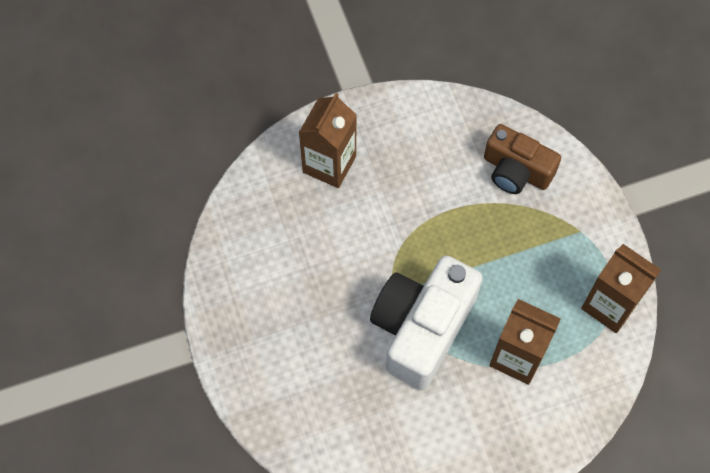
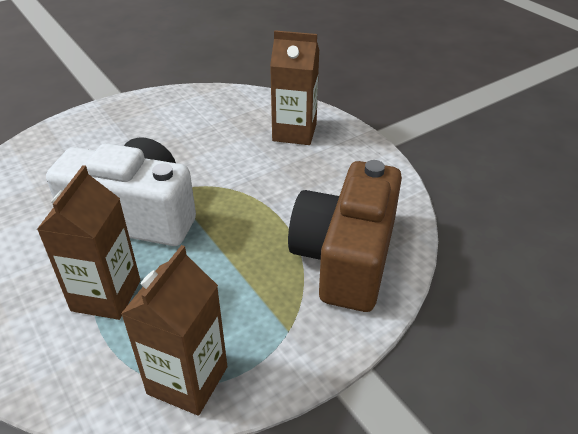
camera: 75 degrees right, 25 degrees down
(516, 170) = (346, 257): brown camera -> brown camera, size x1.58

